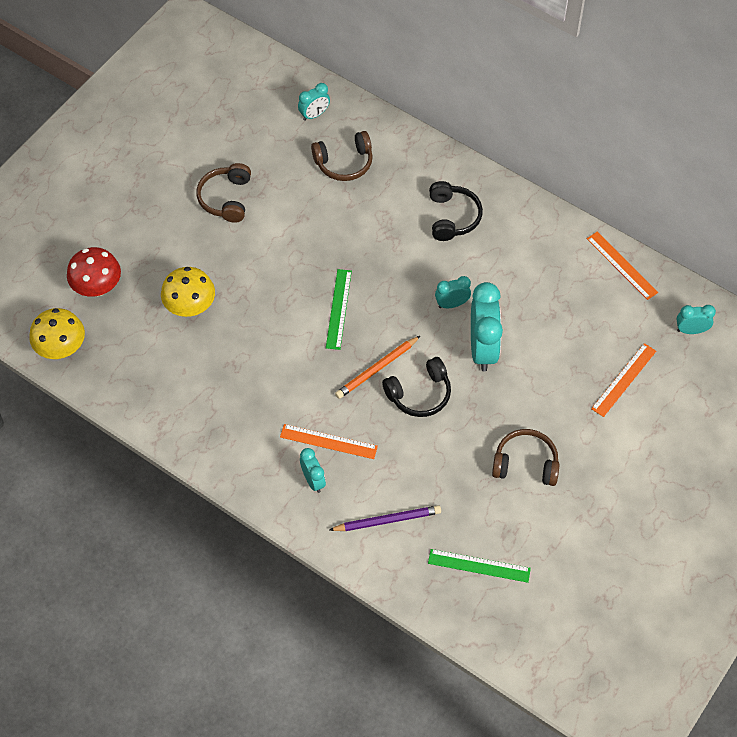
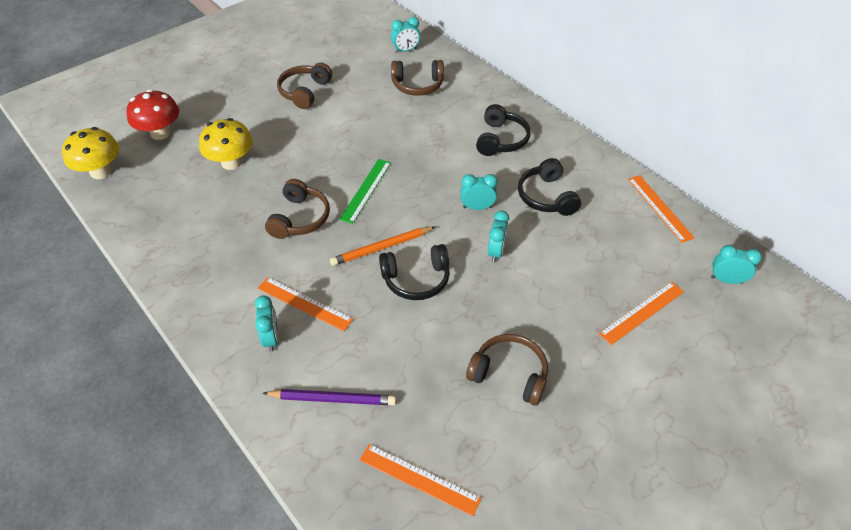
camera: 15 degrees right, 10 degrees down
(287, 355) = (300, 218): none -> brown headphones
(479, 565) = (419, 479): green ruler -> orange ruler
(483, 348) = (496, 252): turquoise clock -> turquoise clock, size x0.53
(514, 277) = (546, 197): none -> black headphones

